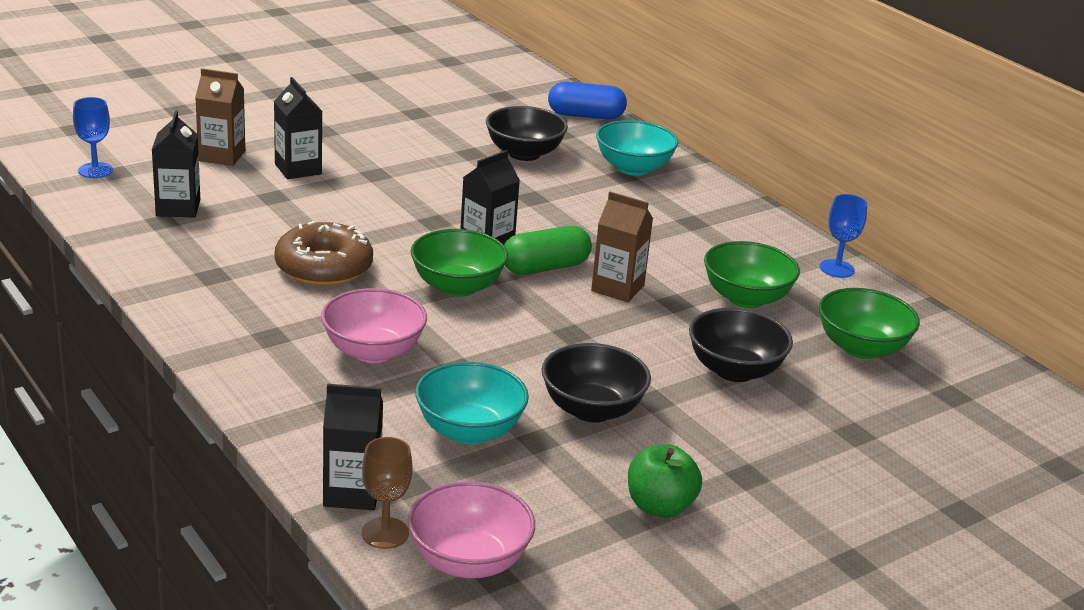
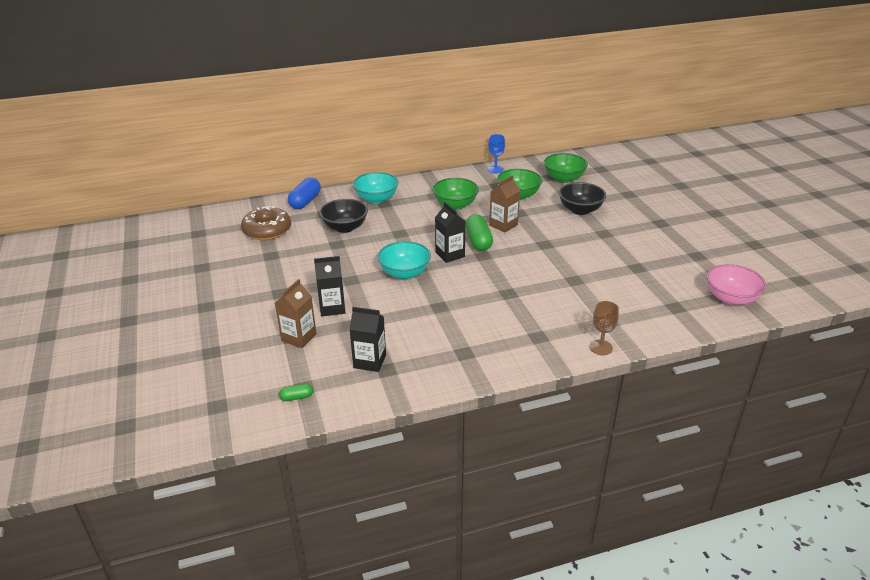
camera: 70 degrees left, 5 degrees up
(95, 170) = (297, 397): blue goblet -> green capsule
(324, 267) = (463, 311): brown donut -> brown donut (267, 230)
(352, 493) = (684, 324): black carton -> none
(373, 351) = (557, 304): pink bowl -> none
(385, 533) = (714, 318): brown goblet -> brown goblet (601, 347)
(457, 286) = (493, 270): green bowl -> green bowl (455, 205)
(469, 431) = (630, 284): turquoise bowl -> turquoise bowl (404, 273)
(592, 409) = (612, 250): black bowl -> none
(659, 506) = (685, 246): green apple -> none

